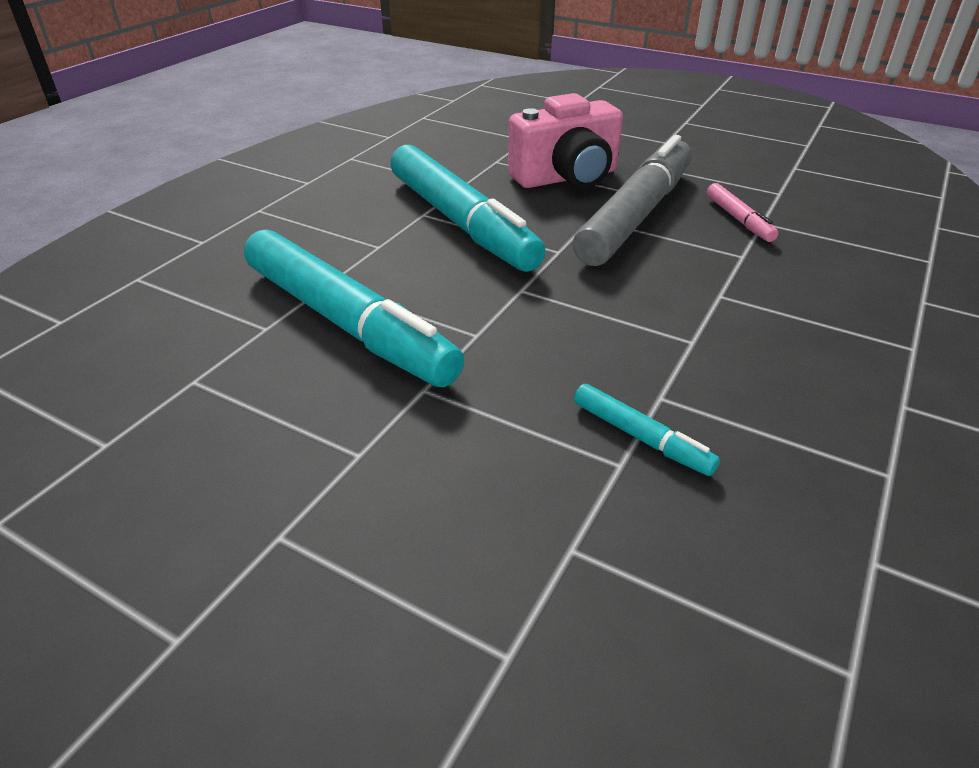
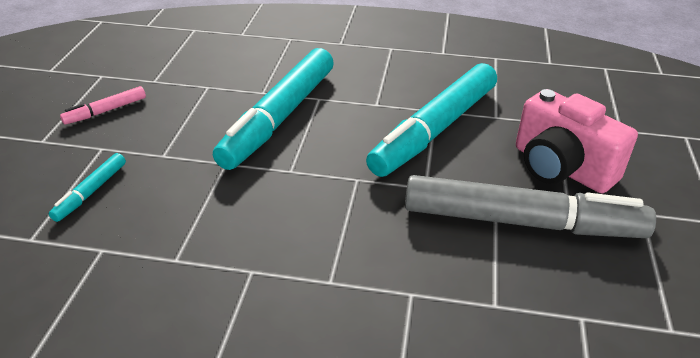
camera: 70 degrees right, 0 degrees up
(641, 437) = (203, 266): turquoise marker -> turquoise marker (91, 192)
(739, 219) = (571, 297): pink marker -> pink marker (106, 111)

